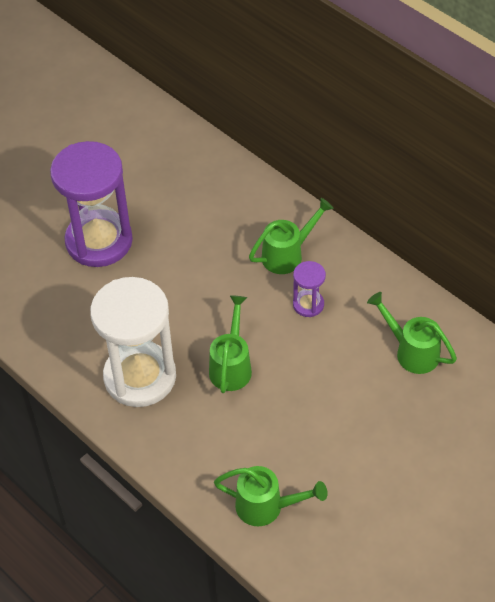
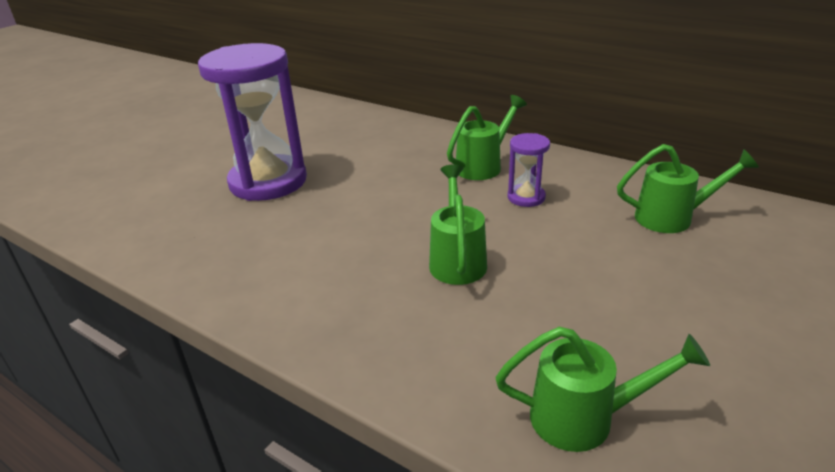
camera: 10 degrees left, 20 degrees down
(140, 377) = (336, 287): white hourglass -> none
(411, 351) = (672, 218): green watering can -> green watering can turned 150 degrees clockwise

